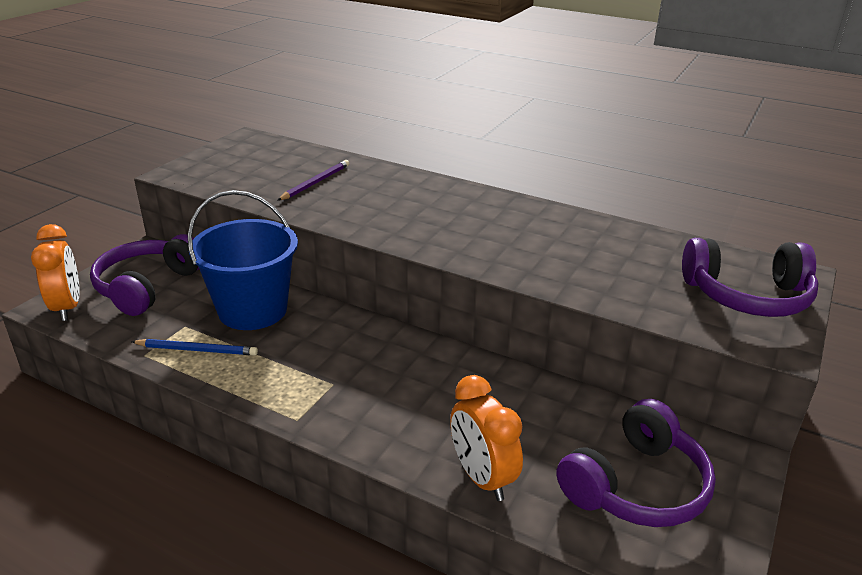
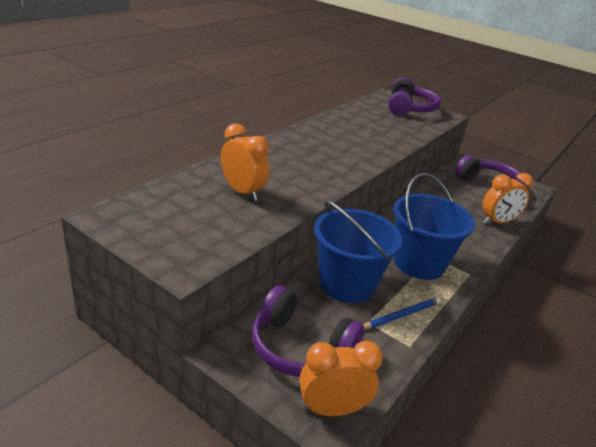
camera: 85 degrees left, 0 degrees up
(197, 350) = (401, 315): blue pencil -> blue pencil turned 45 degrees clockwise
(311, 369) = (419, 263): none -> blue bucket
(315, 182) = (242, 192): purple pencil -> orange clock

